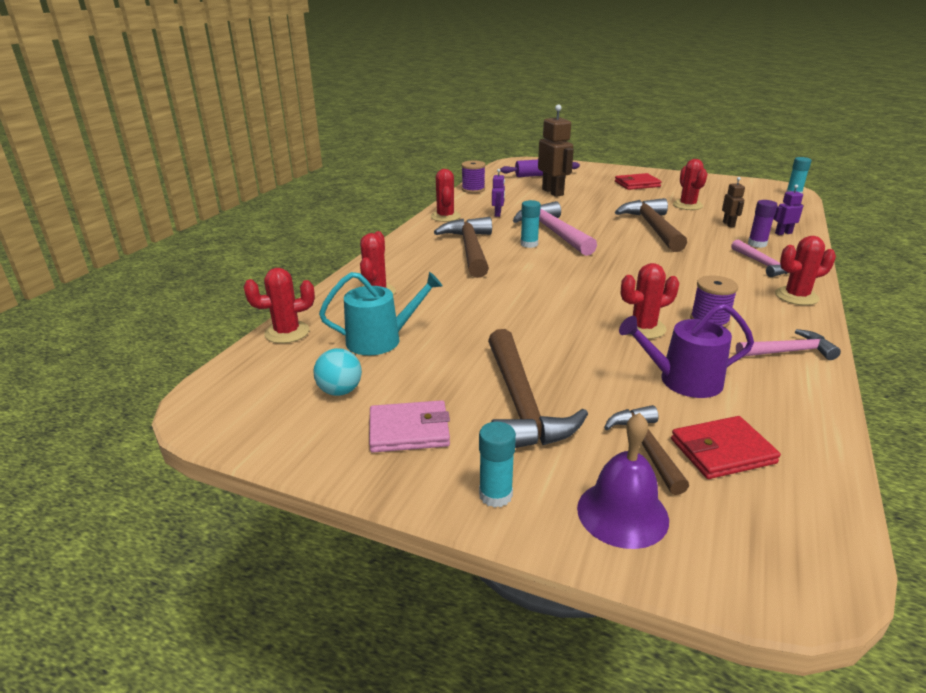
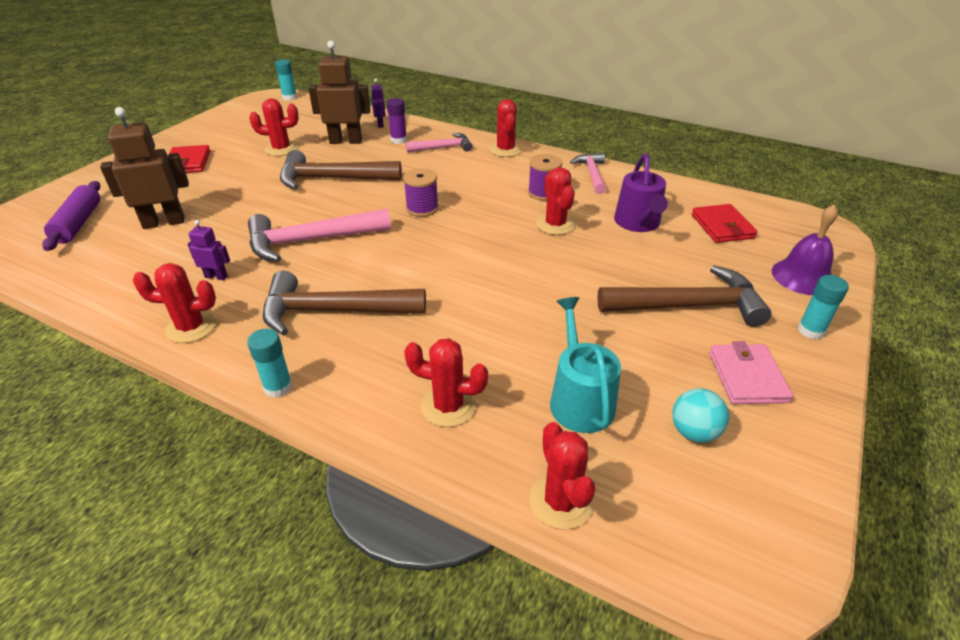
camera: 85 degrees left, 10 degrees up
(473, 189) = (84, 291): purple spool -> purple spool (422, 208)
(529, 244) = (339, 262): turquoise glue stick -> turquoise glue stick (278, 387)
(646, 447) = (728, 255): brown hammer -> none
(729, 224) = (346, 141): brown robot -> brown robot, size x2.00

